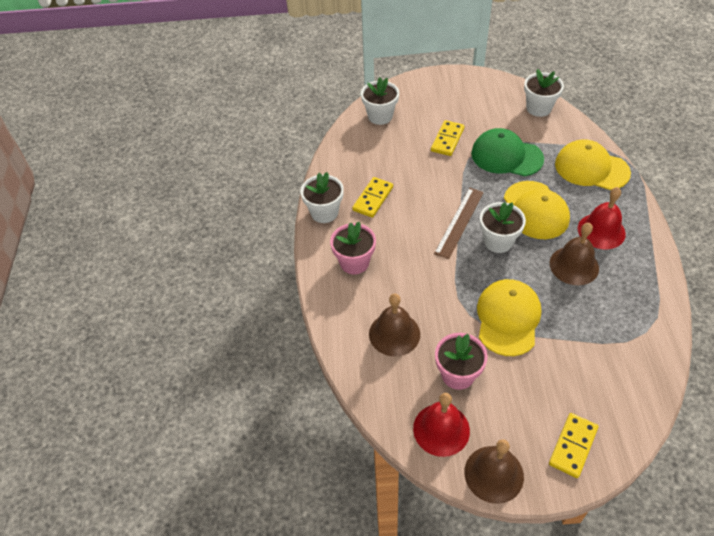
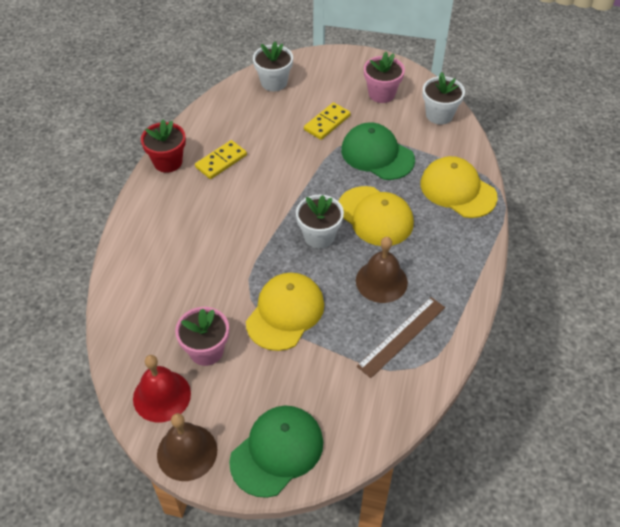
camera: 15 degrees right, 0 degrees up
(324, 212) = (168, 162): white flower pot -> red flower pot
(354, 262) = (169, 217): pink flower pot -> pink flower pot (381, 94)
(394, 334) = (169, 294): brown bell -> none
(459, 222) = (292, 207): brown ruler -> brown ruler (401, 336)
(536, 210) = (375, 216): yellow cap -> yellow cap turned 45 degrees counterclockwise
(572, 446) = (277, 451): yellow domino -> green cap
(601, 231) = (430, 255): red bell -> none

